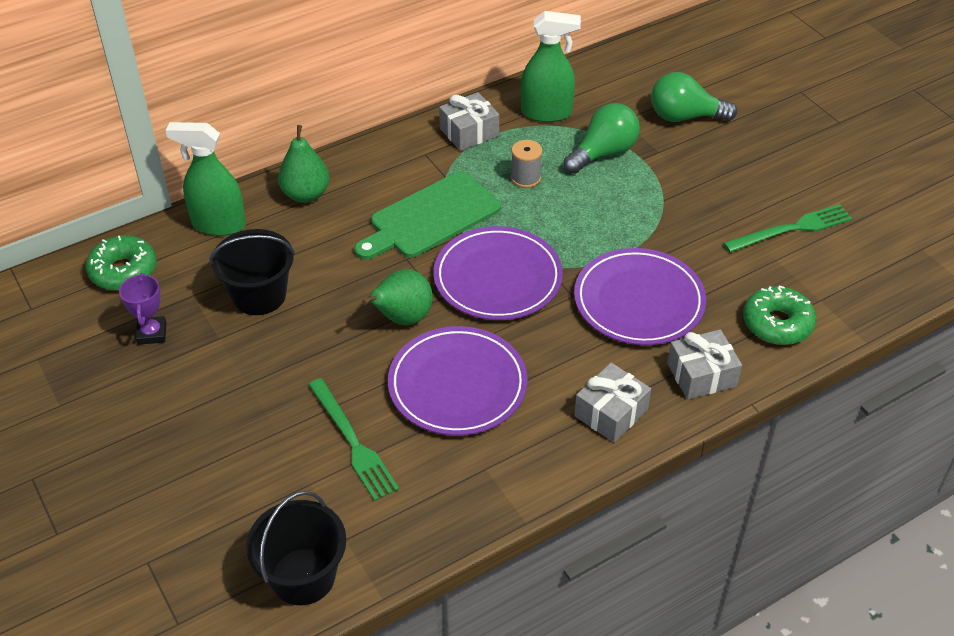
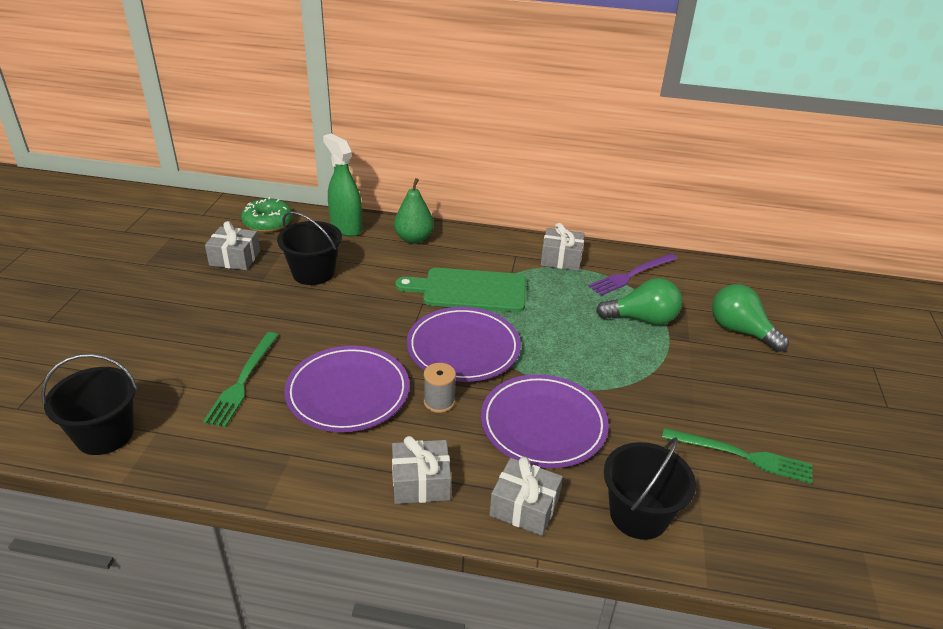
camera: 40 degrees right, 10 degrees down
(152, 333) = (235, 258): purple trophy -> grey gift
(402, 318) = (371, 333): green pear -> none
(525, 178) = (564, 303): grey spool -> grey spool (439, 402)
(546, 113) = (631, 275): green spray bottle -> purple fork
(777, 323) = (638, 515): green donut -> black bucket

